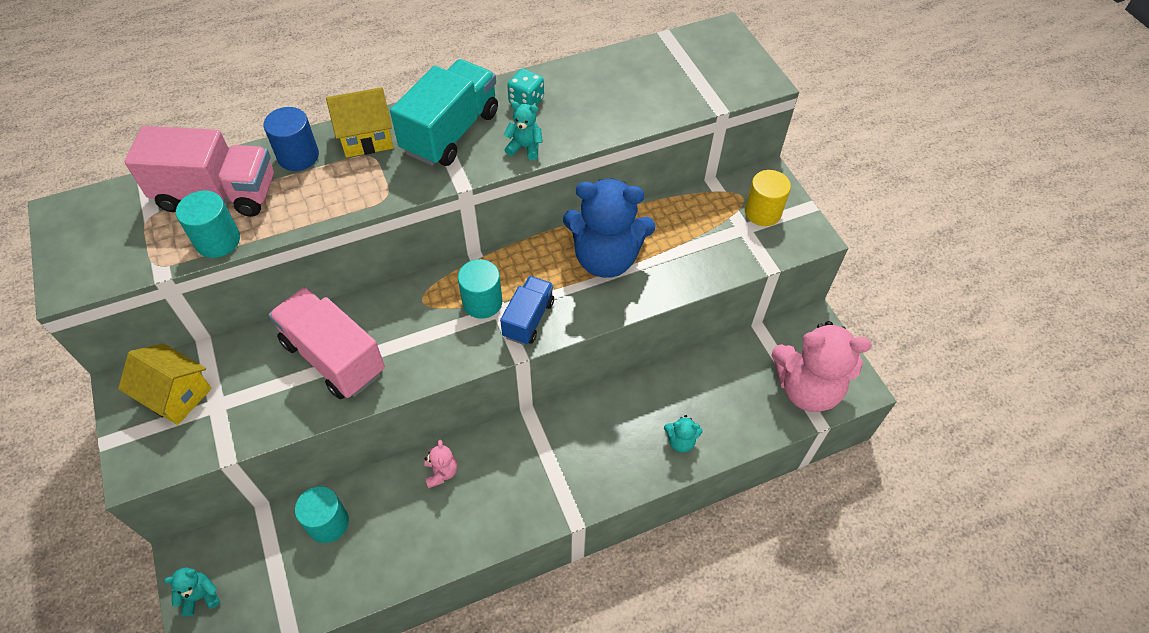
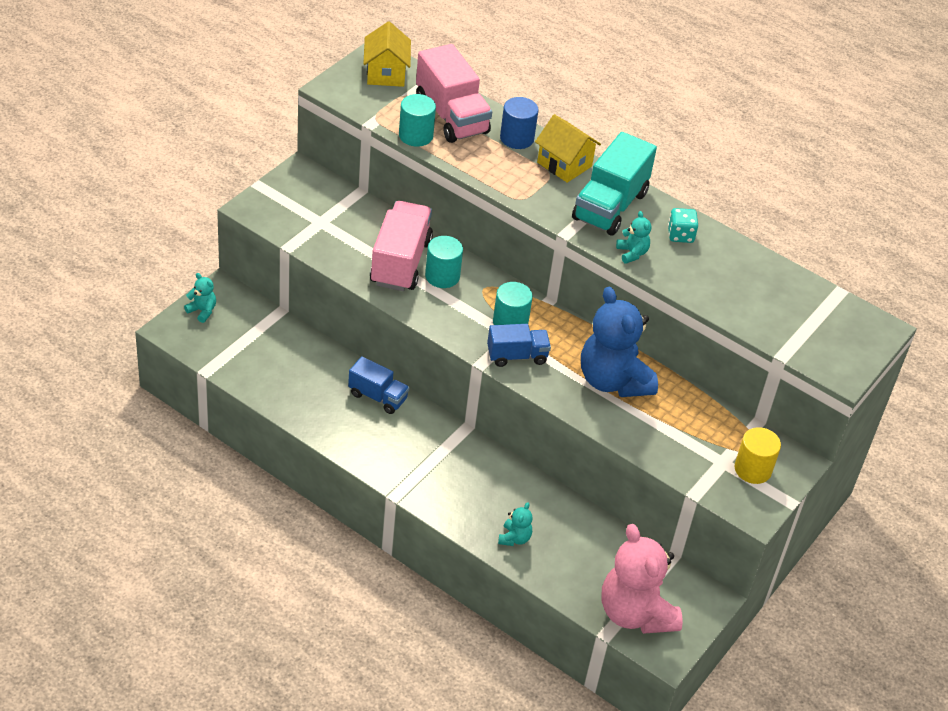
camera: 55 degrees right, 10 degrees down
(176, 395) = (313, 199): yellow house -> yellow house (386, 73)
(328, 523) = (295, 351): turquoise cylinder -> turquoise cylinder (442, 276)
(441, 472) = (378, 396): pink teddy bear -> blue truck
(451, 132) = (610, 206): turquoise truck -> turquoise truck turned 120 degrees clockwise
(680, 441) = (514, 538): turquoise teddy bear -> turquoise teddy bear turned 135 degrees counterclockwise

